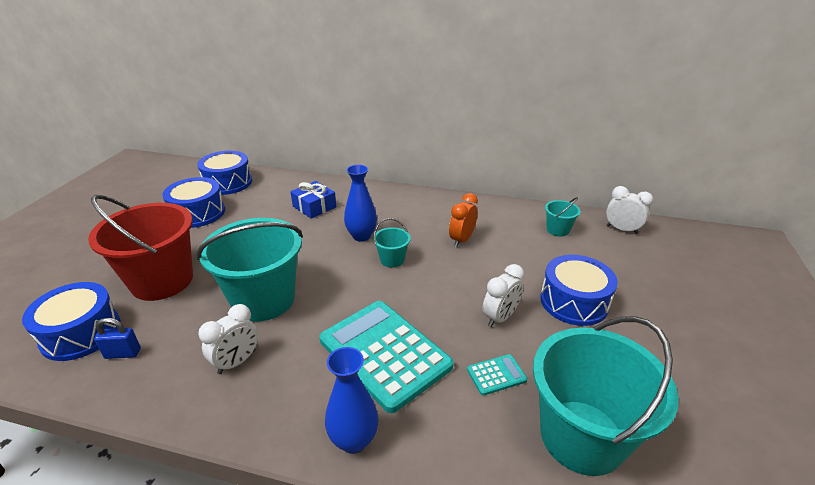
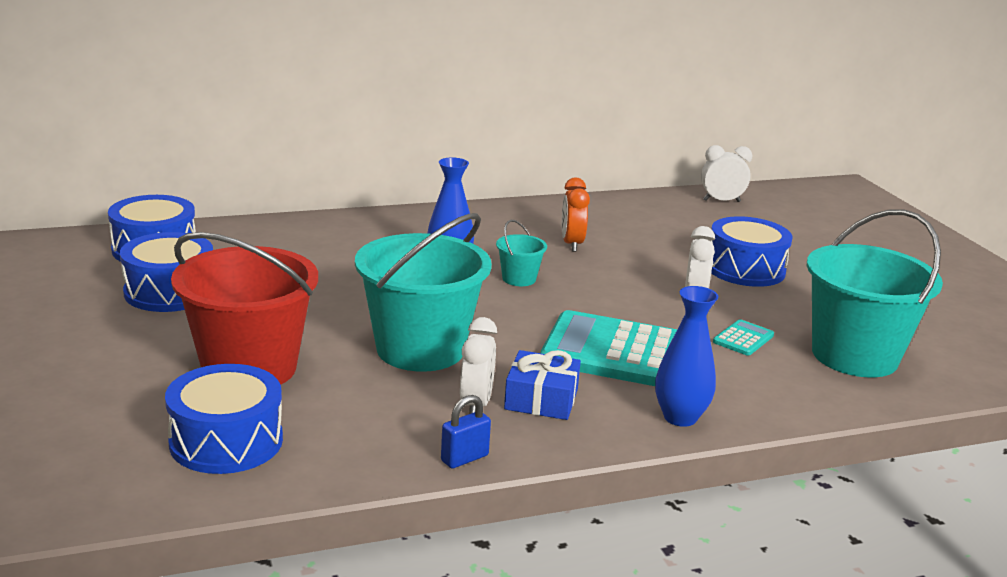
camera: 35 degrees left, 10 degrees down
(123, 353) = (322, 439): blue padlock -> blue padlock (464, 458)
(314, 206) = (338, 250): blue gift -> blue gift (541, 399)
(558, 230) = (660, 214): turquoise bucket -> none

